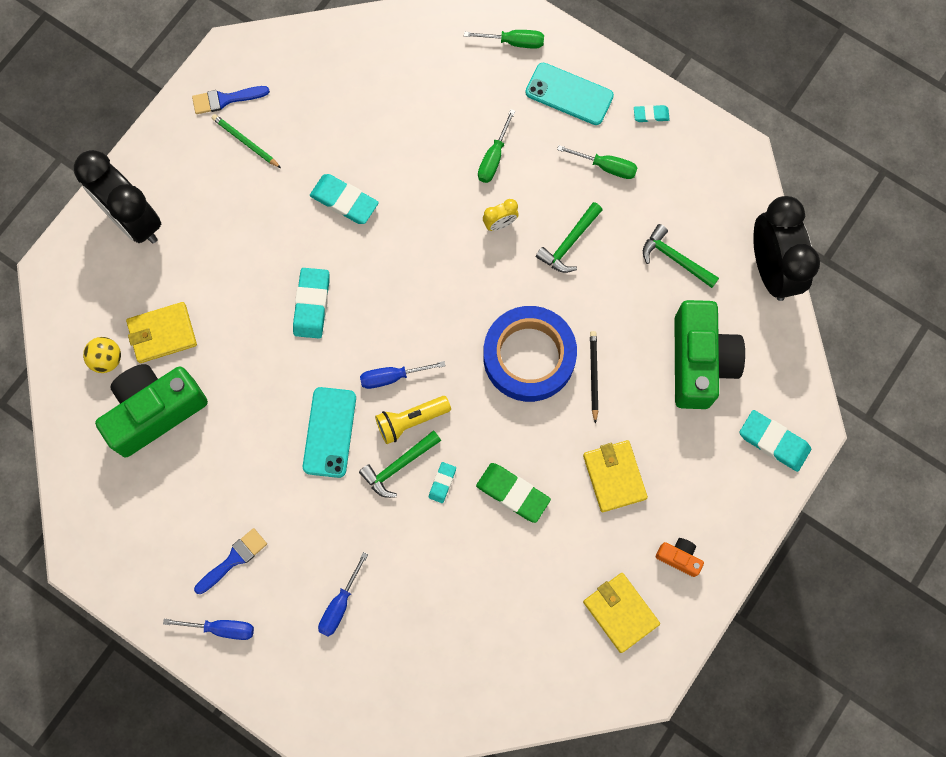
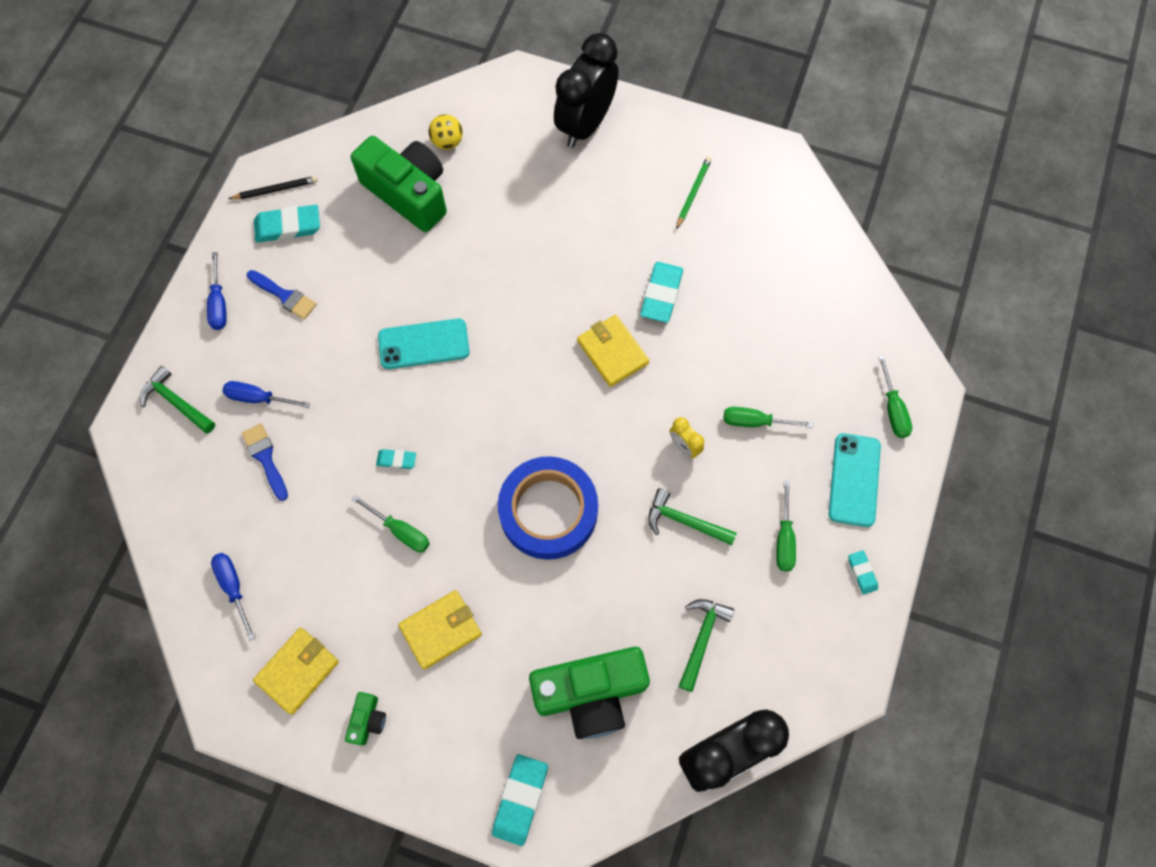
camera: 75 degrees right, 5 degrees down
(162, 333) = (483, 178): yellow wallet -> yellow wallet (612, 352)
(225, 99) = (730, 164): blue brush -> blue brush (265, 458)
(312, 304) = (546, 294): turquoise eraser -> turquoise eraser (288, 226)
(392, 377) = (493, 386): blue screwdriver -> blue screwdriver (234, 587)
(398, 466) = (404, 415): green hammer -> green hammer (176, 402)
(411, 421) = (452, 414): yellow flashlight -> none
(513, 493) = (400, 530): green eraser -> green screwdriver
(593, 376) = (545, 582): black pencil -> black pencil (275, 190)
(679, 557) = (368, 720): orange camera -> green camera

